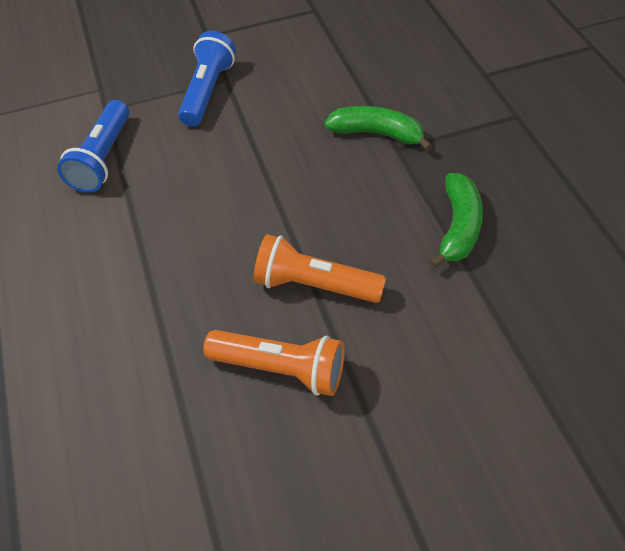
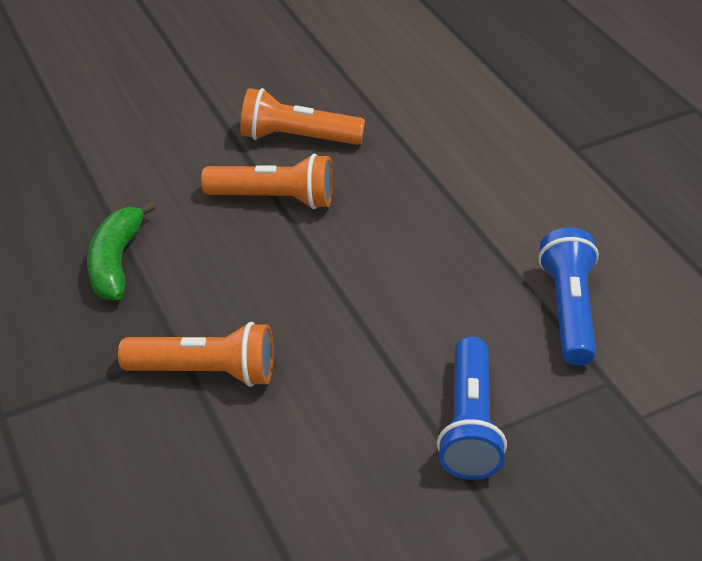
camera: 170 degrees right, 10 degrees down
(377, 134) = (206, 371): green banana -> orange flashlight

